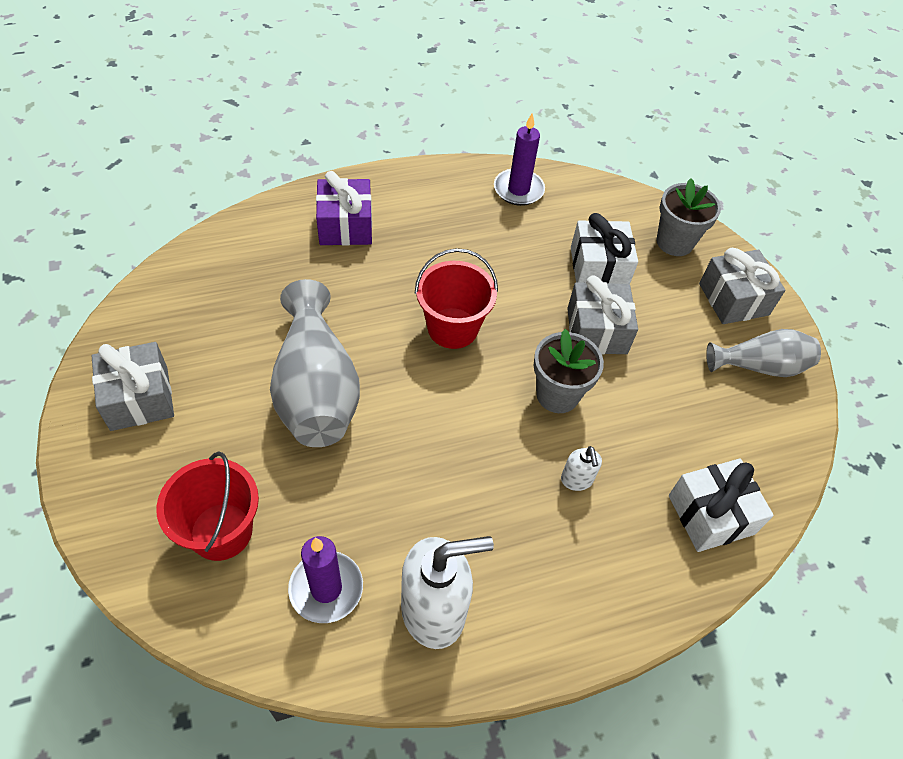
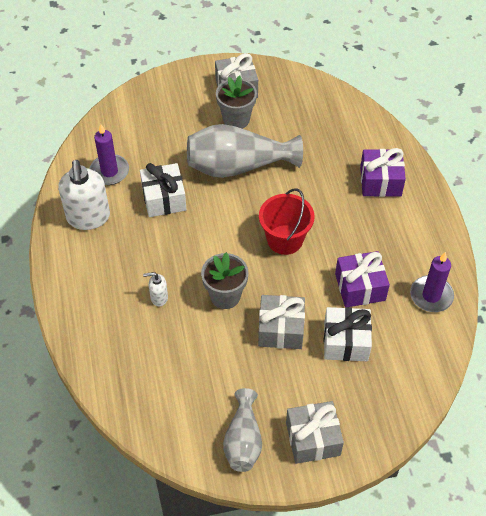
camera: 100 degrees right, 0 degrees up
(221, 531) = (149, 128): red bucket -> none
(517, 252) = (360, 287): none -> purple gift
(674, 242) = (377, 406): grey flower pot -> grey flower pot (236, 119)
(711, 515) = (123, 372): white gift -> white gift (164, 199)

